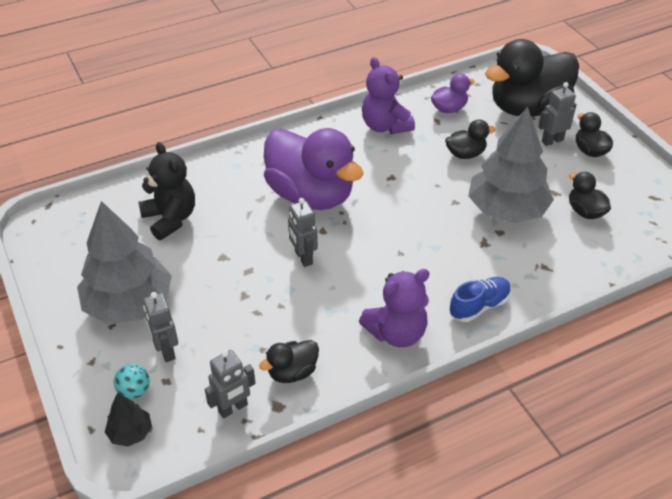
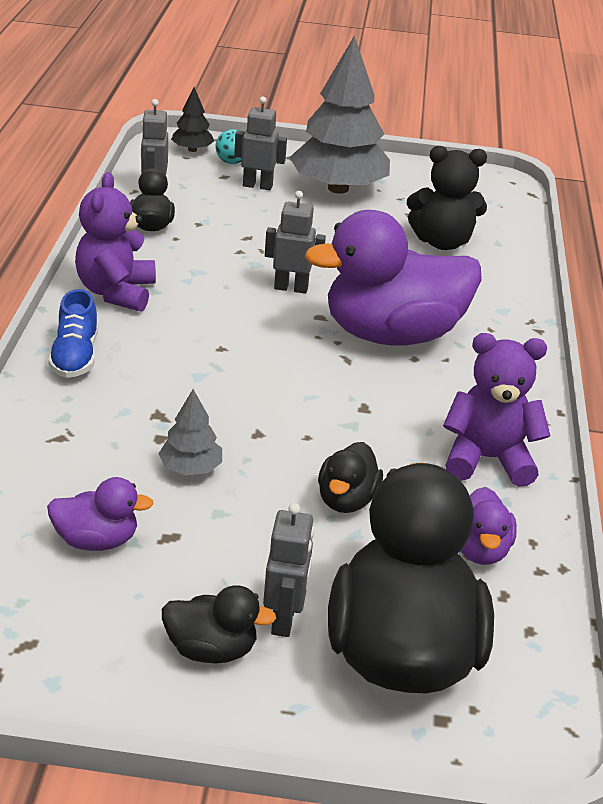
camera: 120 degrees right, 10 degrees down
(507, 210) = (190, 468): grey tree -> grey tree, size x0.44
(585, 211) = (96, 540): black duck -> purple duck

